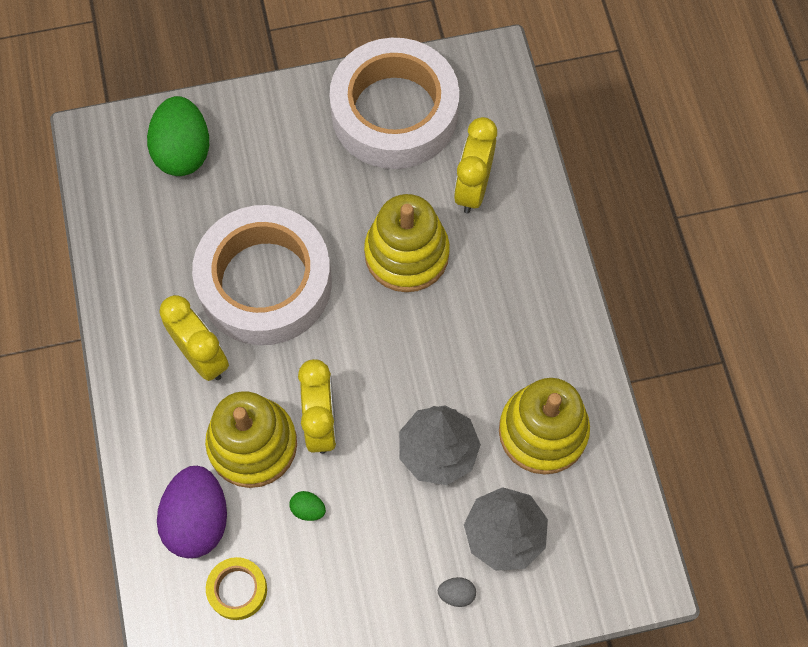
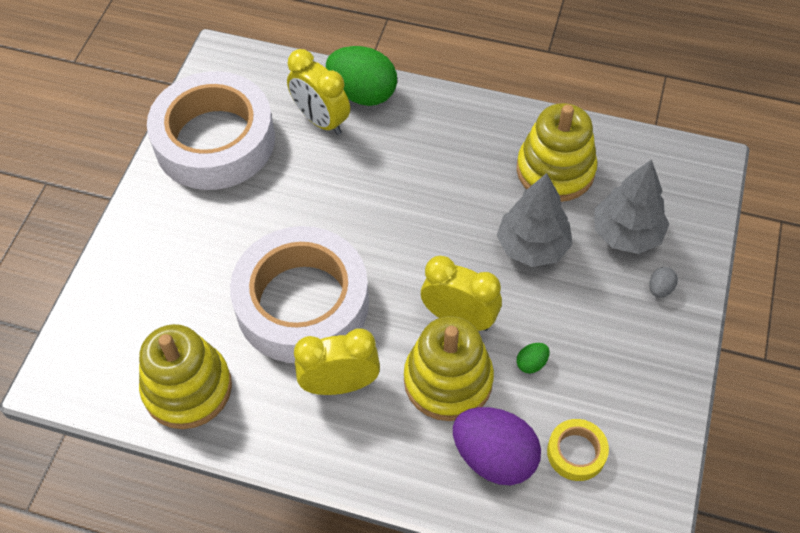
camera: 60 degrees left, 10 degrees down
(183, 152) = (129, 311): green egg -> green egg (363, 93)
(406, 254) = (347, 190): yellow stacking toy -> yellow stacking toy (187, 388)

